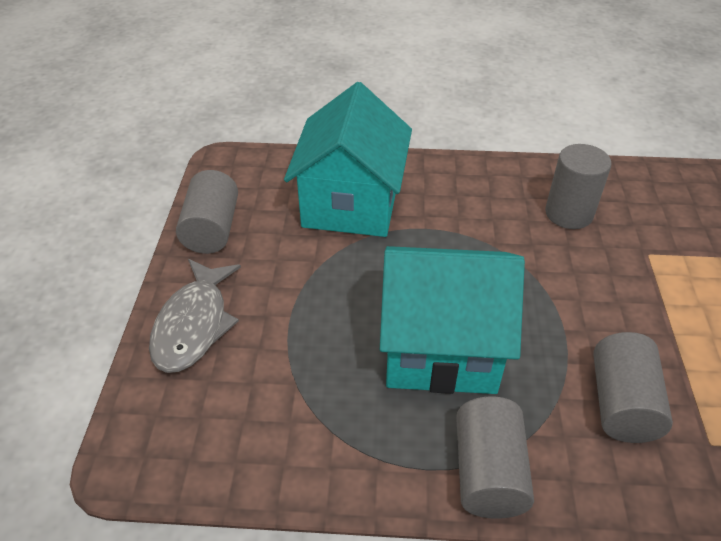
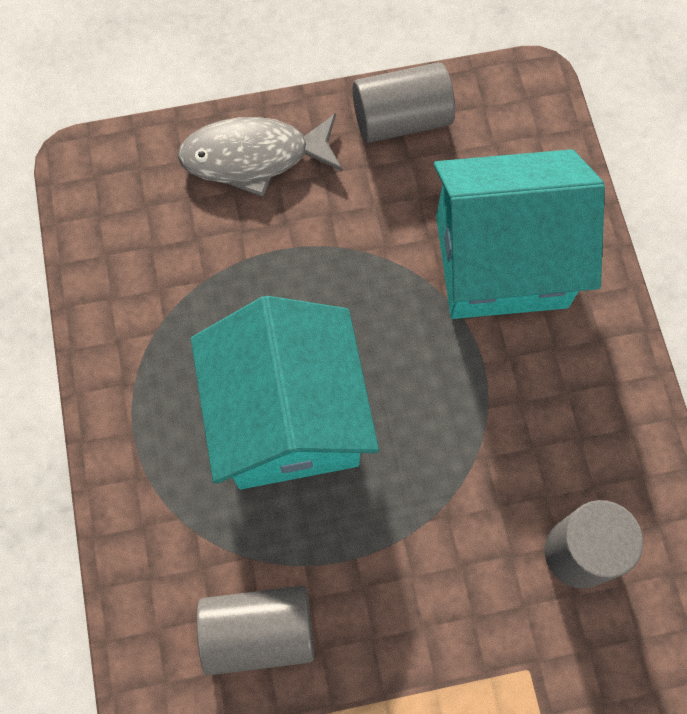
camera: 75 degrees right, 25 degrees up
(488, 472) = (141, 492): grey cylinder -> none

